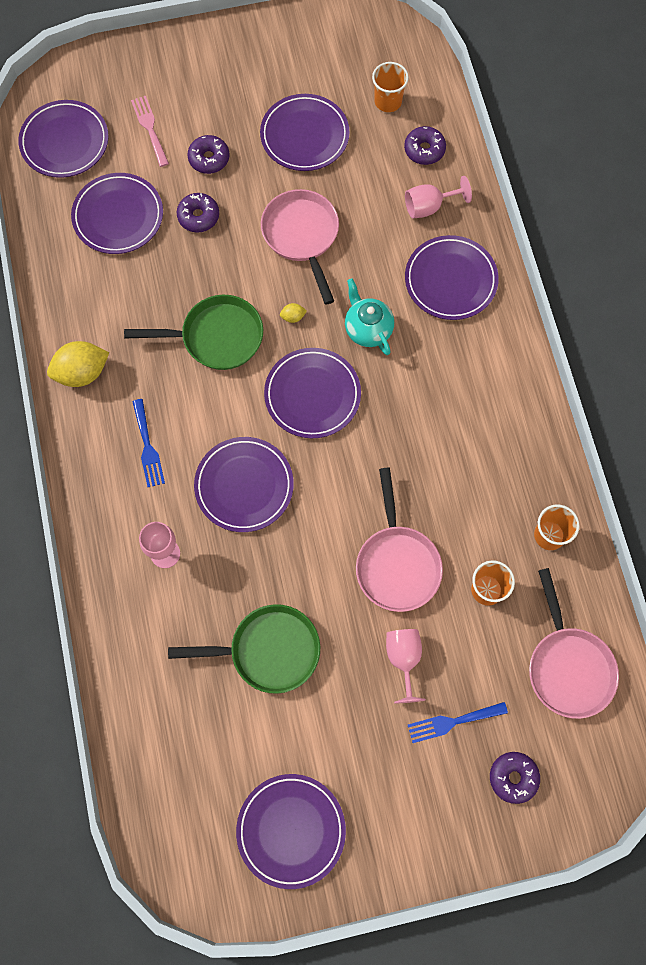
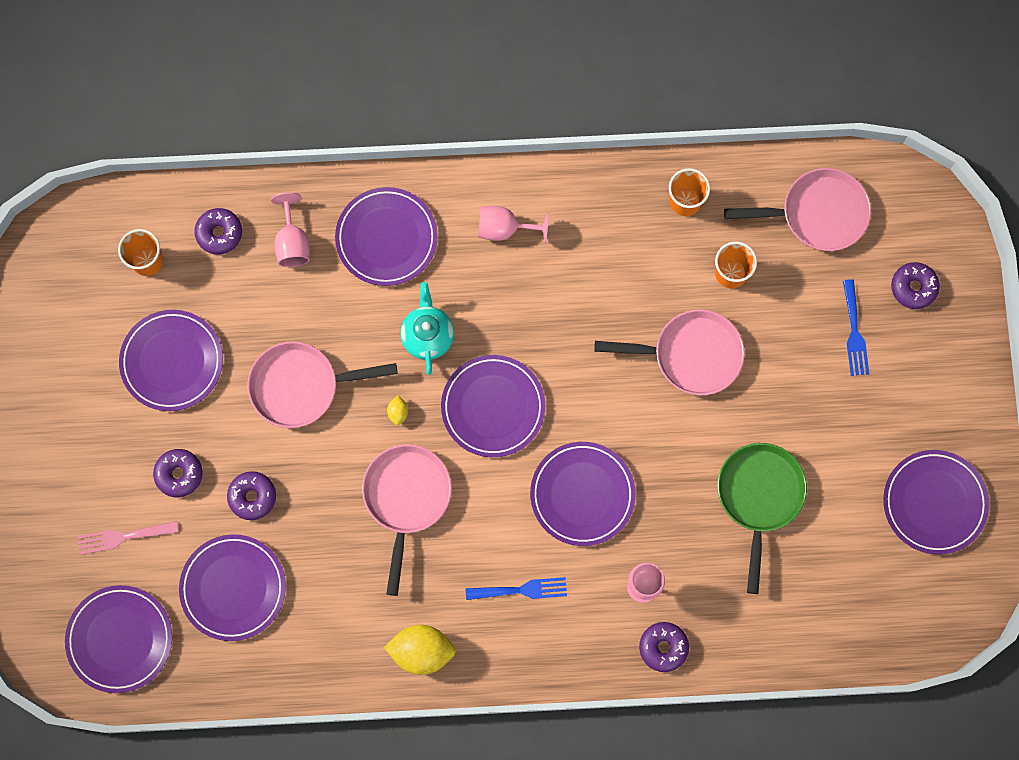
camera: 80 degrees left, 5 degrees up
(82, 373) = (421, 651): yellow lemon -> yellow lemon turned 75 degrees counterclockwise
(110, 581) = (663, 647): none -> purple donut
(216, 337) = (406, 498): green pan -> pink pan
(367, 329) = (427, 336): turquoise teapot -> turquoise teapot turned 105 degrees clockwise
(403, 659) = (787, 367): pink goblet -> pink goblet (504, 229)

